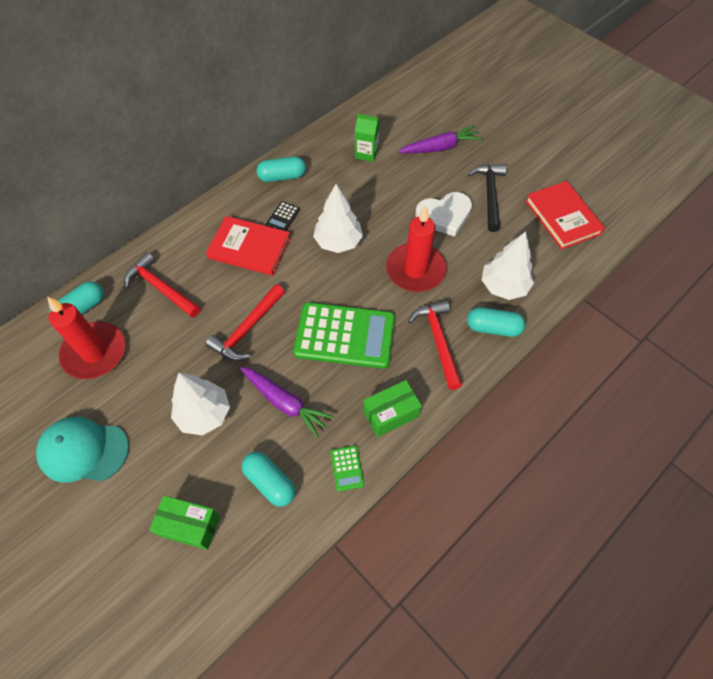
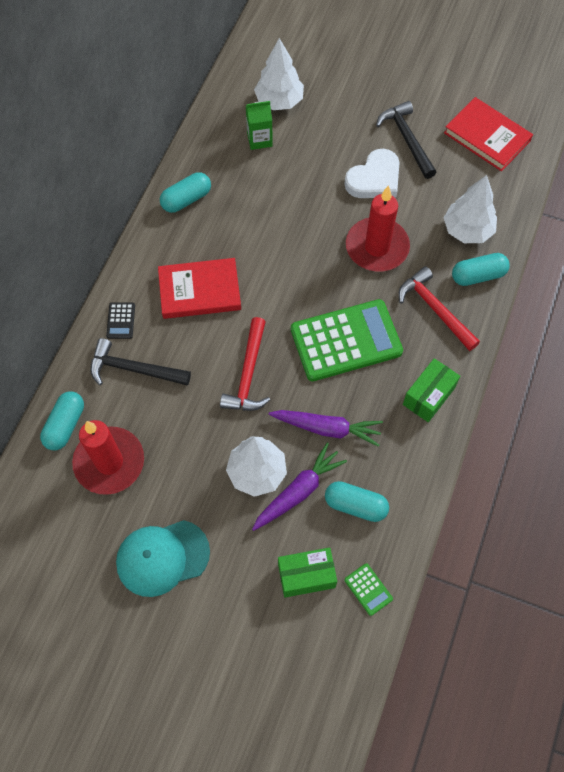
camera: 25 degrees left, 5 degrees up
(161, 288) = (134, 369): red hammer -> black hammer
(283, 217) = (214, 244): black calculator -> black calculator (121, 321)
(338, 242) = (286, 248): white tree -> white tree (279, 101)
(347, 468) = (416, 462): green calculator -> green calculator (368, 589)
(440, 147) = (331, 105): purple carrot -> purple carrot (298, 491)

